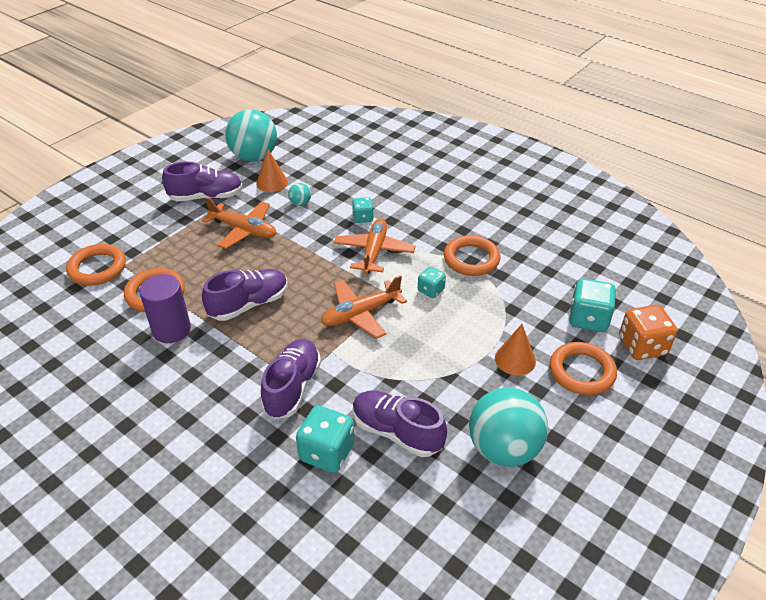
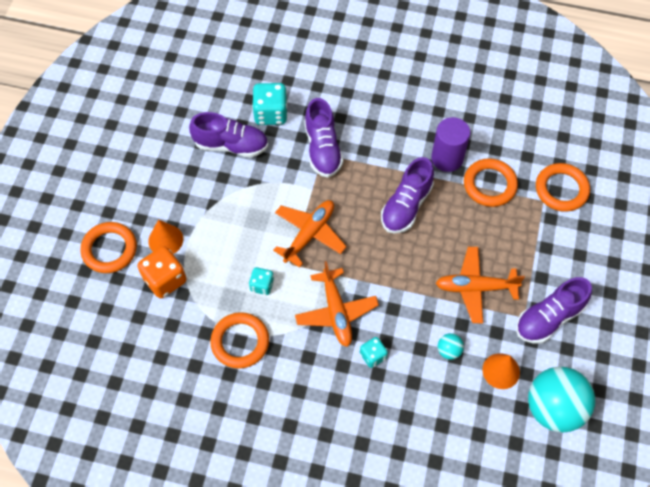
camera: 155 degrees right, 20 degrees up
(503, 449) = (153, 162): turquoise ball -> none
(588, 319) = (113, 309): turquoise dice -> none
(642, 346) = (62, 296): orange dice -> orange dice (165, 279)

